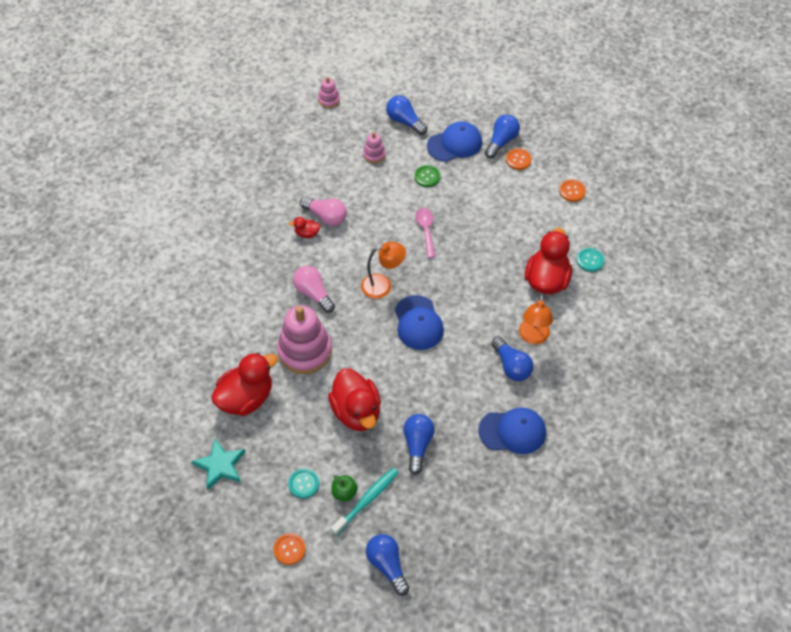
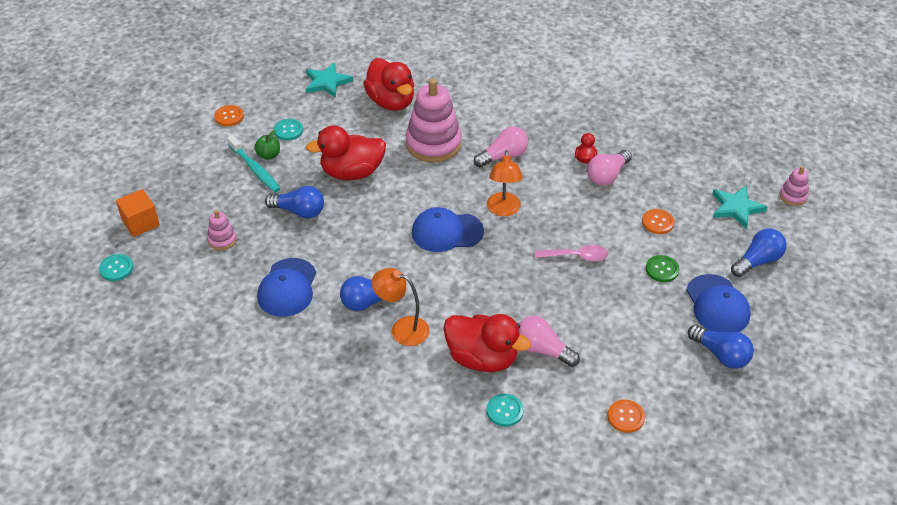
camera: 100 degrees right, 10 degrees down
(349, 133) = (736, 208): none -> turquoise star
(374, 155) = (700, 226): pink stacking toy -> pink stacking toy (222, 240)
(387, 565) = (185, 175): blue light bulb -> none
(463, 586) = (140, 223): none -> orange cube
(518, 160) = (687, 367): orange button -> orange button (658, 222)
(527, 243) = (542, 350): none -> pink light bulb
(527, 587) = (116, 268): none -> turquoise button

